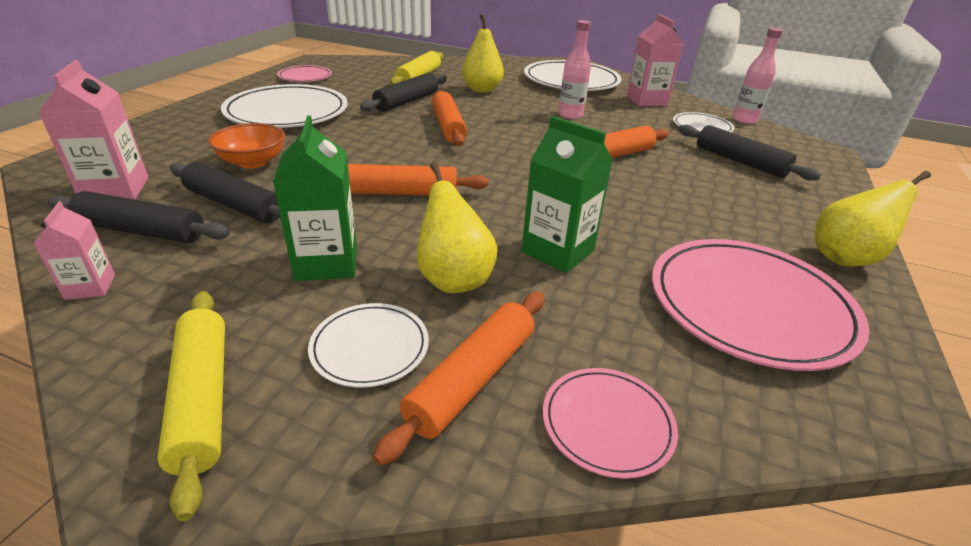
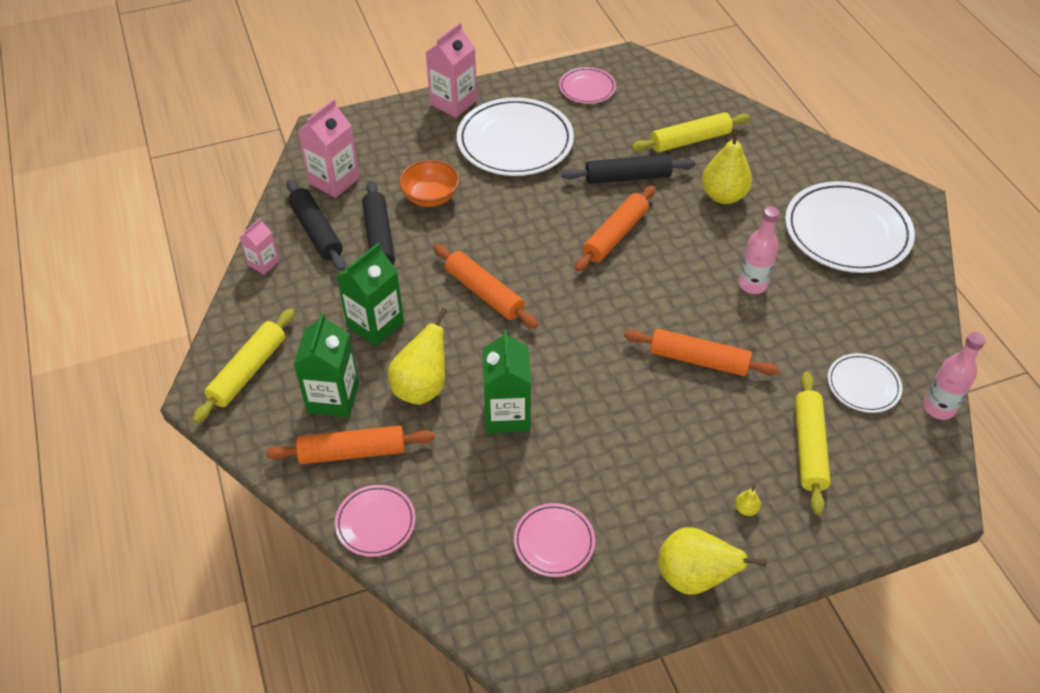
camera: 50 degrees right, 15 degrees up
(370, 347) = (333, 398): white plate -> green carton
(646, 100) = (878, 312): pink carton -> pink carton (453, 102)
(740, 161) = (808, 447): black rolling pin -> yellow rolling pin
(749, 306) = (554, 542): pink plate -> pink plate, size x0.51
(782, 205) = (746, 509): none -> yellow pear

